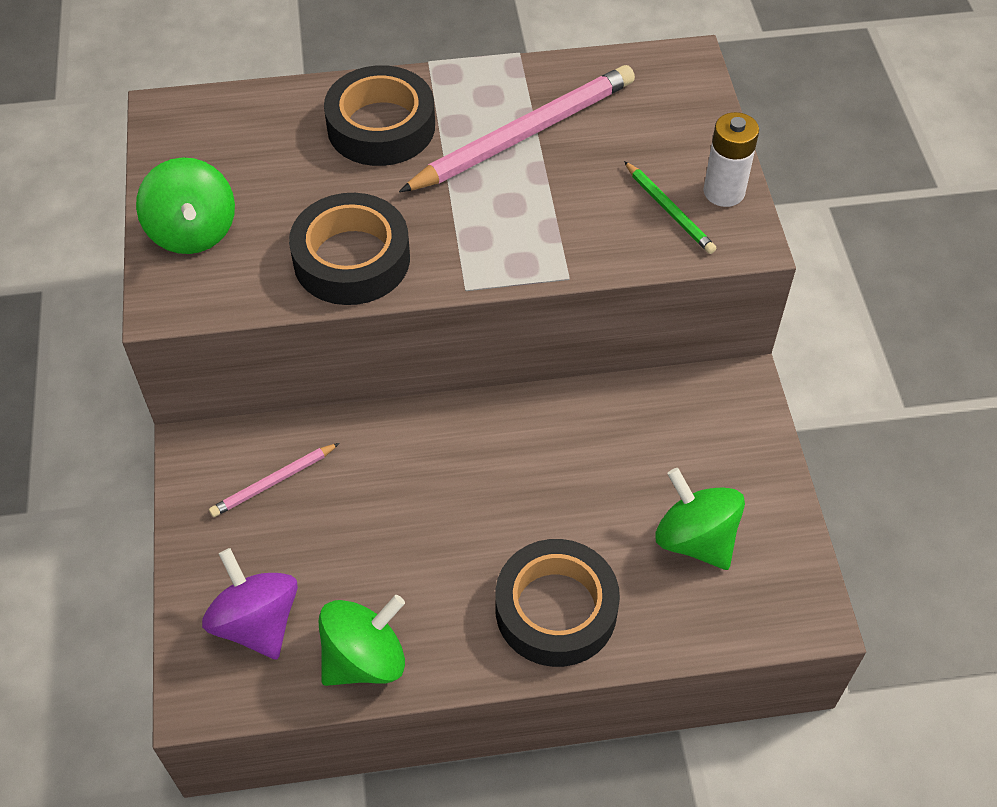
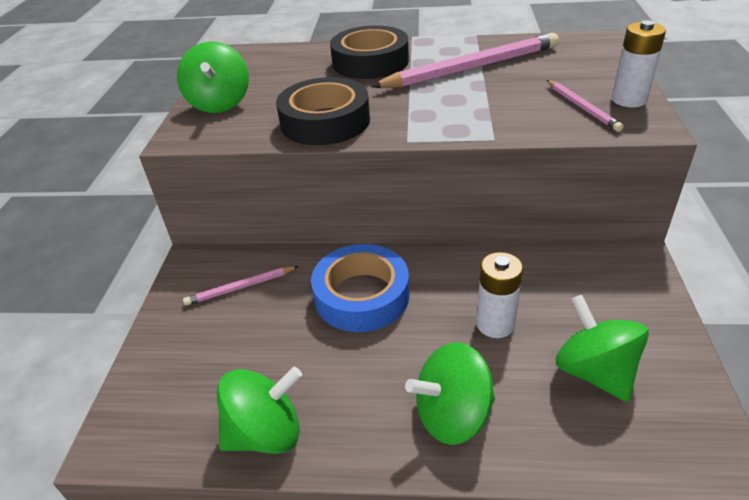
camera: 15 degrees right, 15 degrees down
(257, 622) = (186, 388): purple spinning top -> none
(428, 475) = (362, 296): none -> blue tape
(556, 609) = (452, 415): black tape -> green spinning top
(587, 494) = (495, 324): none -> white battery
(669, 210) = (582, 107): green pencil -> pink pencil

